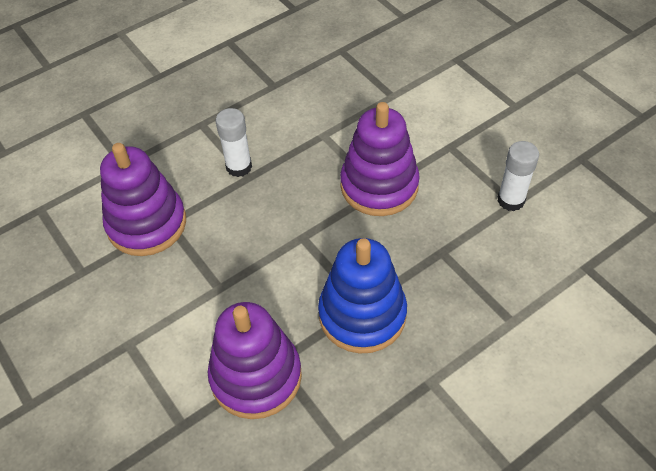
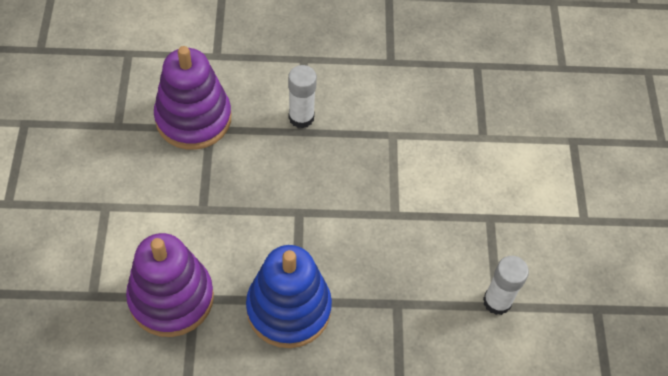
camera: 30 degrees right, 5 degrees up
(379, 186) = (398, 211): purple stacking toy -> none

